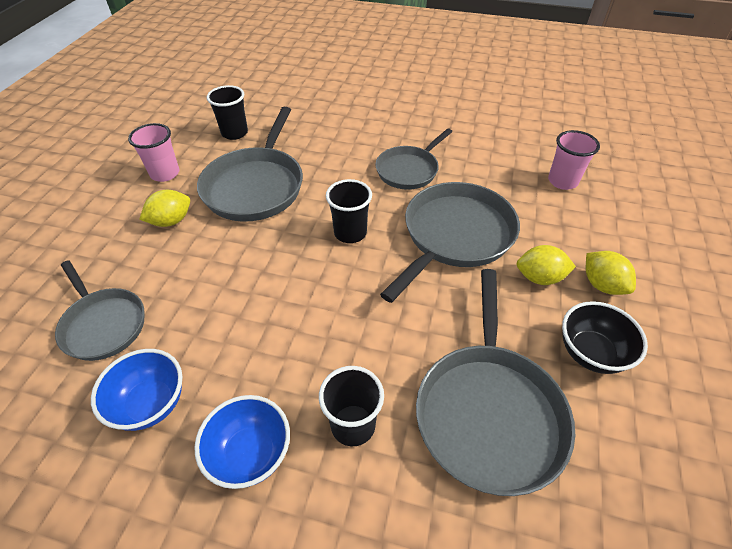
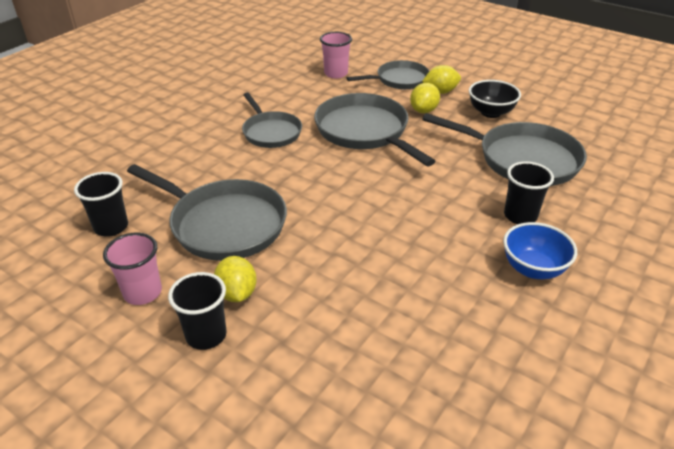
camera: 70 degrees left, 10 degrees down
(103, 324) = (368, 356): grey pan -> grey pan (399, 80)
(151, 403) = (474, 323): blue bowl -> none
(350, 233) = (330, 179): black cup -> black cup (206, 335)

